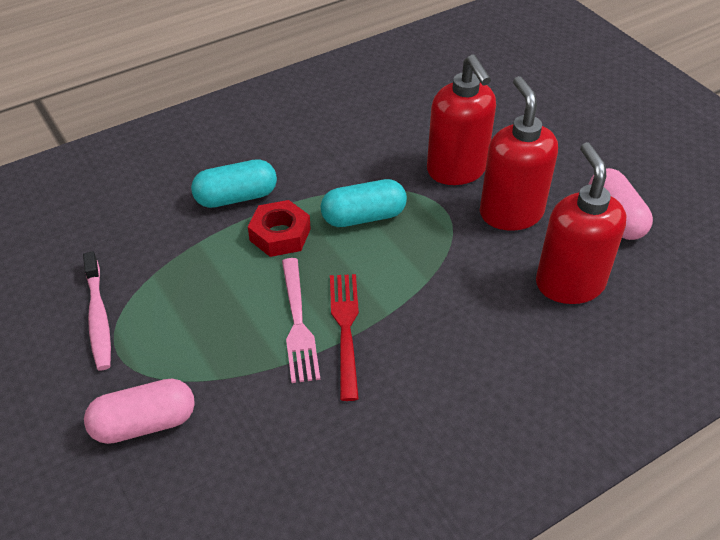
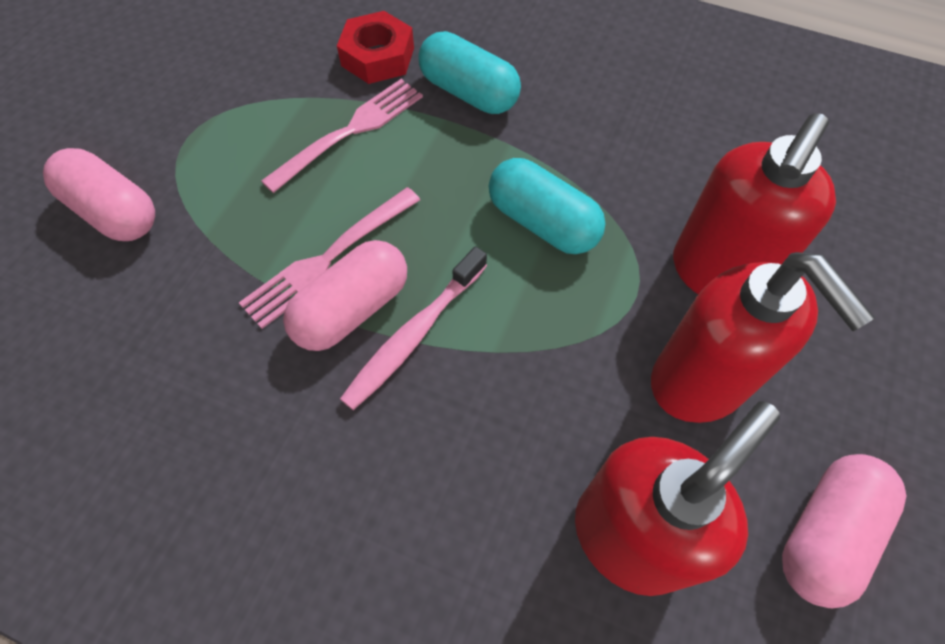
camera: 55 degrees right, 15 degrees up
(98, 317) = (223, 93): pink toothbrush -> pink toothbrush (415, 334)
(207, 267) = (350, 132): none -> pink fork
(280, 234) = (446, 163): red nut -> red nut (378, 56)
(345, 329) = (352, 309): red fork -> pink capsule
(510, 213) = (699, 382): red soap dispenser -> red soap dispenser turned 105 degrees clockwise

